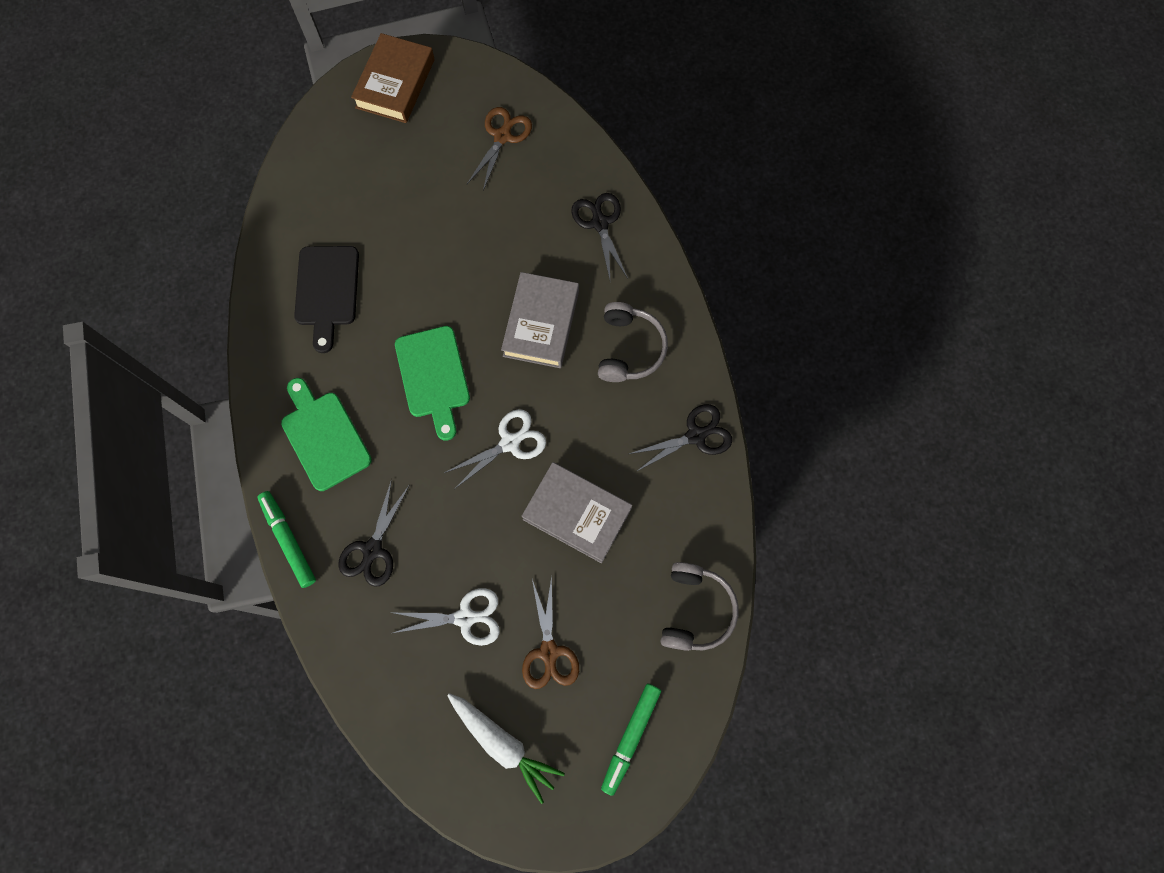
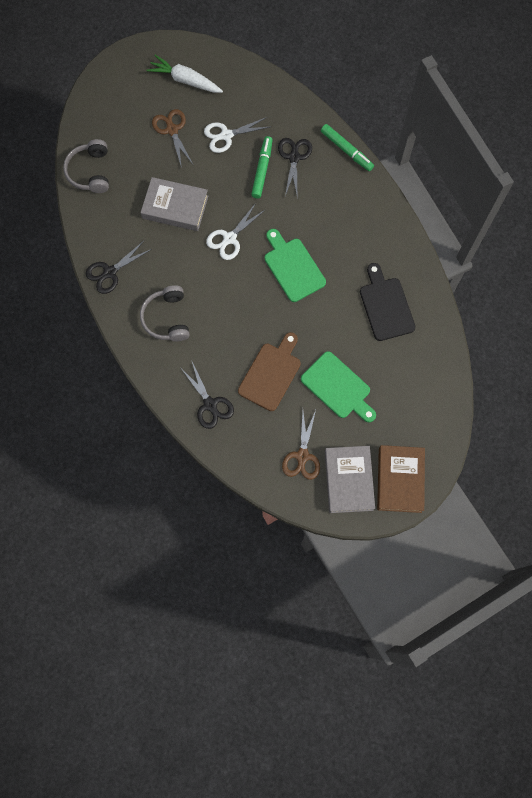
camera: 165 degrees right, 0 degrees up
(324, 436) = (349, 213): green cutting board -> green cutting board (338, 387)
(509, 241) = (271, 374): none -> brown cutting board
(541, 323) = (232, 320): grey book -> grey book (348, 480)
(630, 737) = (114, 100): green marker -> green marker (262, 170)

